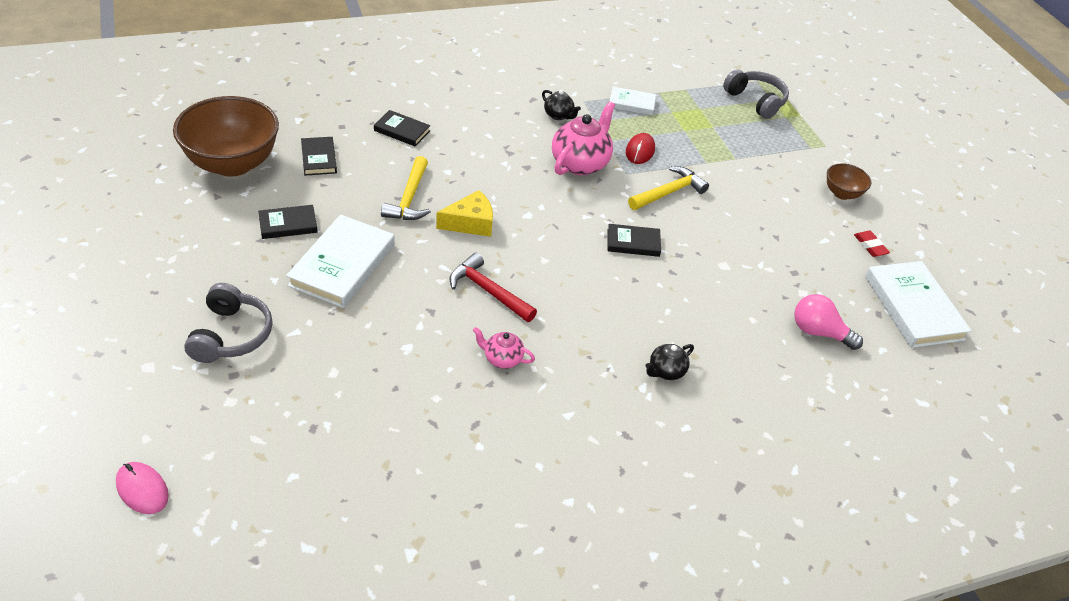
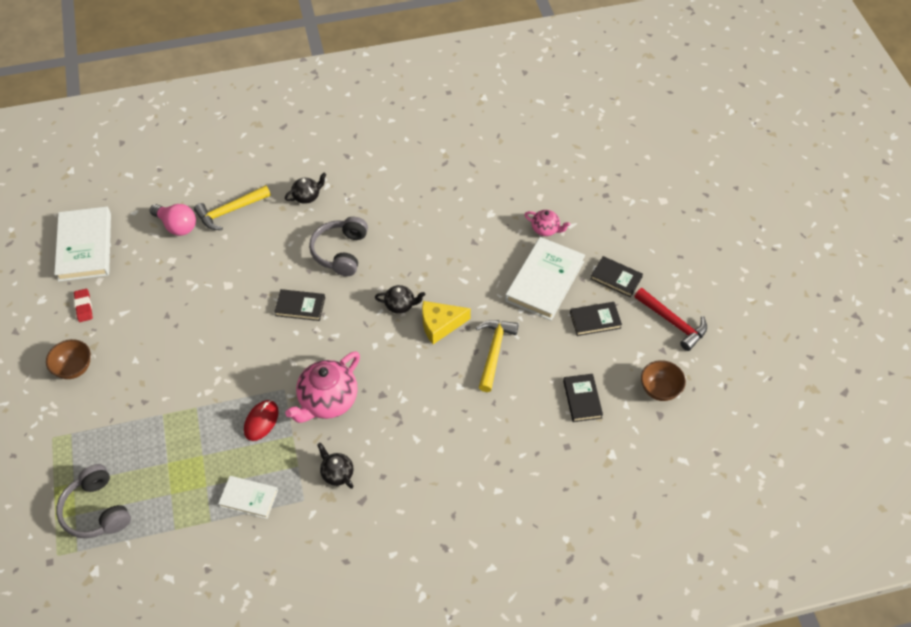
camera: 170 degrees left, 10 degrees up
(142, 489) = (639, 129): pink mouse -> none
(231, 335) = (614, 222): grey headphones -> grey headphones (340, 252)
(233, 164) = (659, 389): brown bowl -> brown bowl, size x0.48
(402, 131) = (505, 441): black book -> black book (616, 278)
(488, 291) = (429, 259): red hammer -> red hammer (673, 322)
(502, 359) = (423, 205): pink teapot -> pink teapot (545, 229)
(518, 242) = (400, 305): none -> black teapot
(668, 192) = (249, 365): yellow hammer -> yellow hammer (230, 211)

